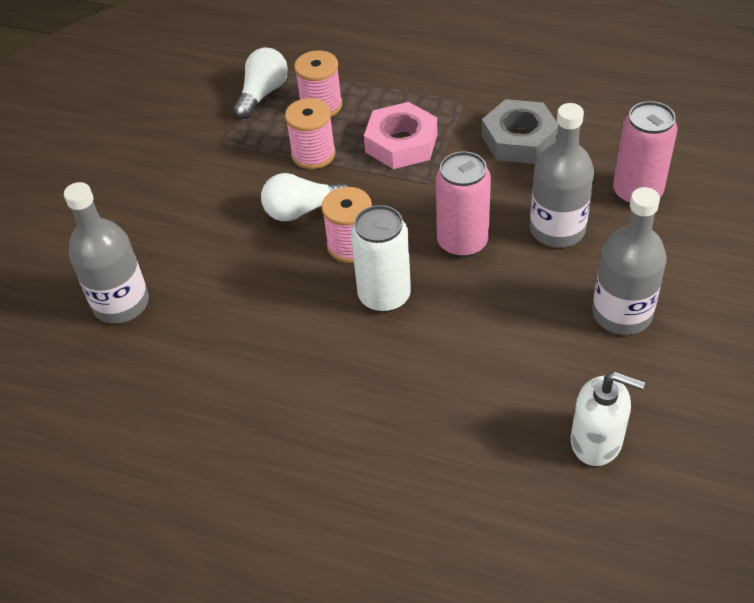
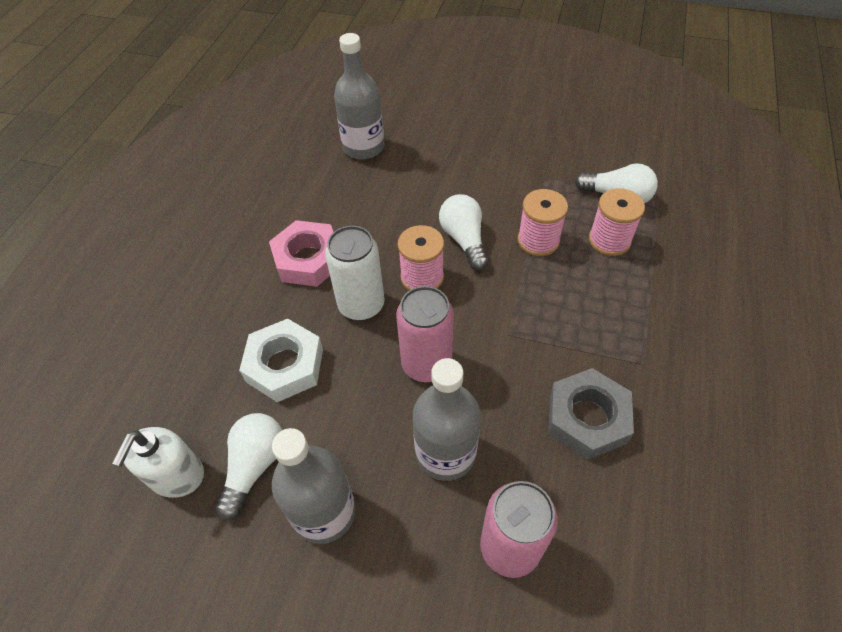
camera: 85 degrees right, 5 degrees up
(401, 143) = (564, 308): pink nut -> pink nut (308, 259)
(461, 359) = (285, 365): none -> white nut
(581, 373) = (254, 466): none -> white light bulb

